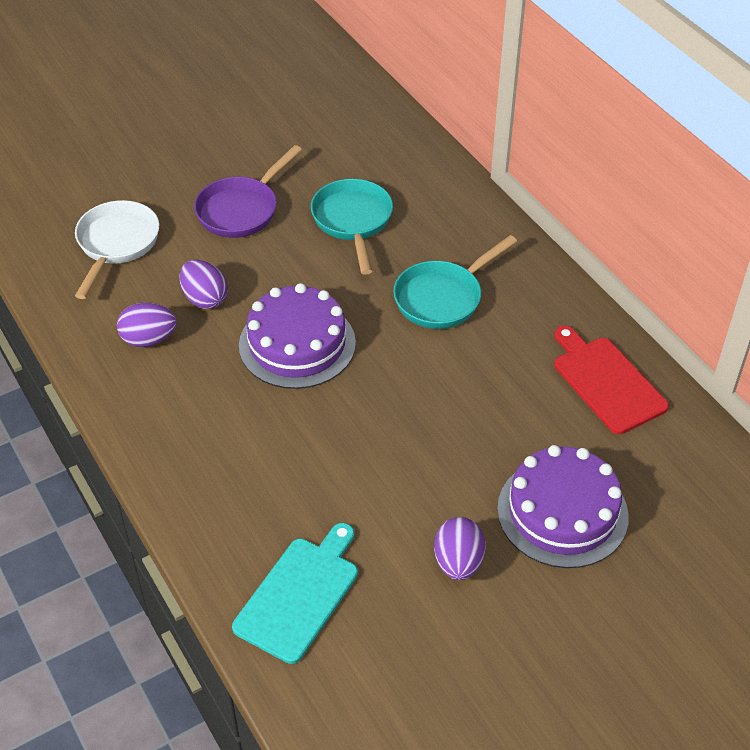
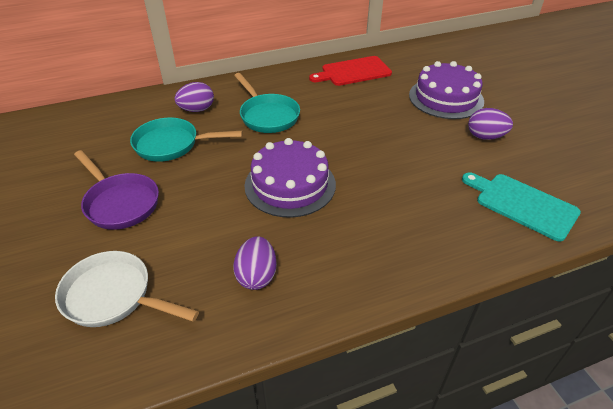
camera: 80 degrees left, 5 degrees down
(205, 299) = (220, 234): purple egg -> purple egg (197, 110)

